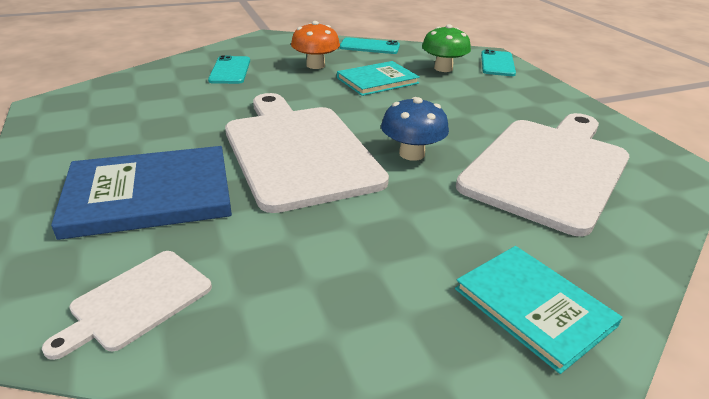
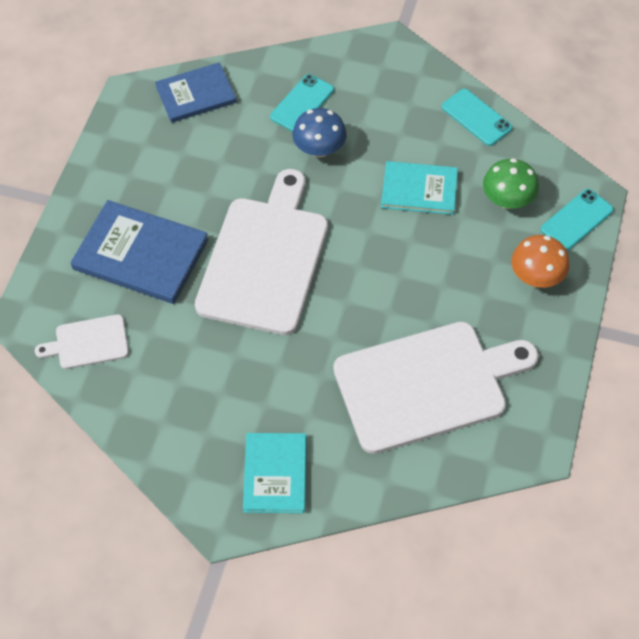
camera: 40 degrees right, 25 degrees up
(122, 89) = (196, 94): none -> blue book
(315, 65) = (387, 131): orange mushroom -> orange mushroom (536, 276)
(412, 154) = (343, 309): blue mushroom -> blue mushroom (319, 149)

